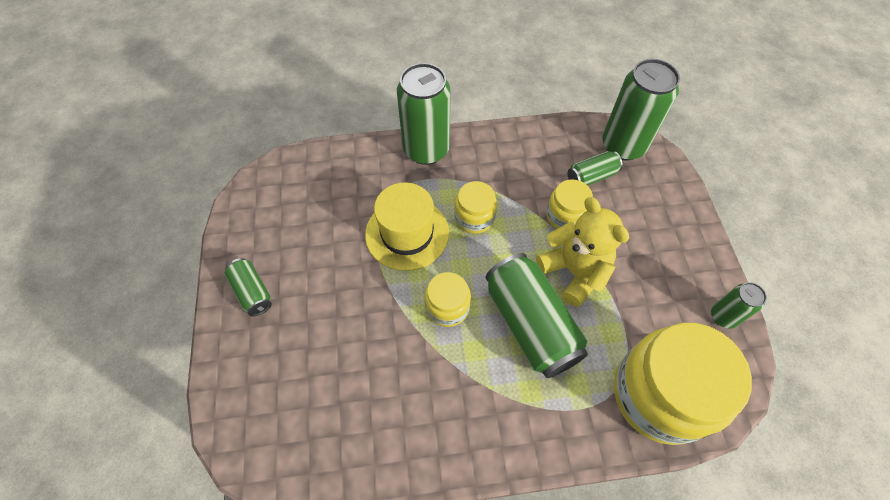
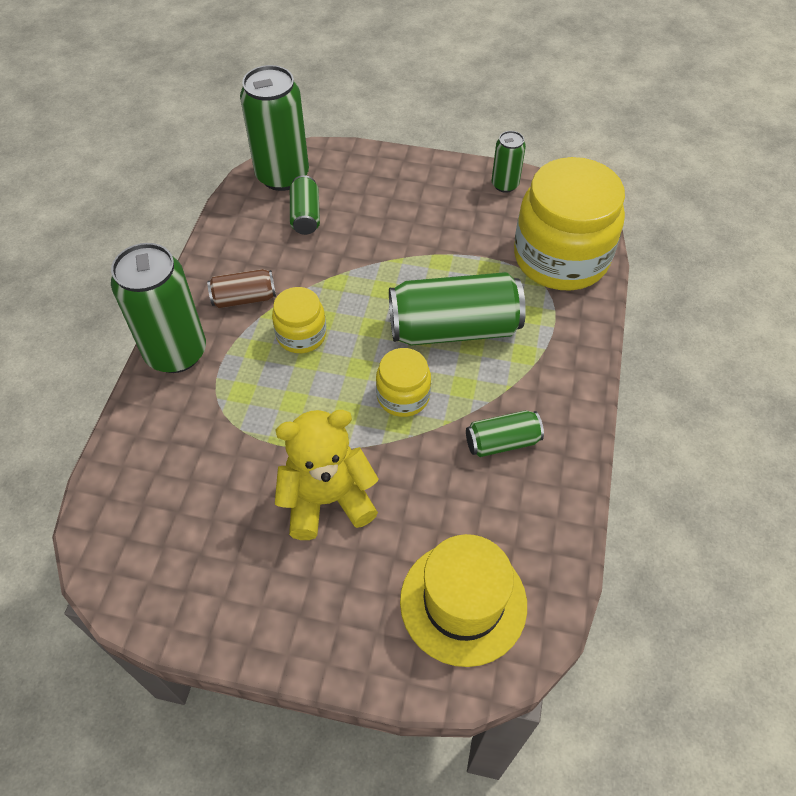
camera: 70 degrees left, 5 degrees down
(252, 292) = (286, 610): green can -> green can (502, 442)
(407, 233) = (288, 408): yellow hat -> yellow hat (463, 602)
(490, 169) = (244, 298): none -> brown can
(565, 216) = (342, 254): yellow jar -> none
(574, 272) = (411, 272): yellow teddy bear -> yellow teddy bear (327, 499)

